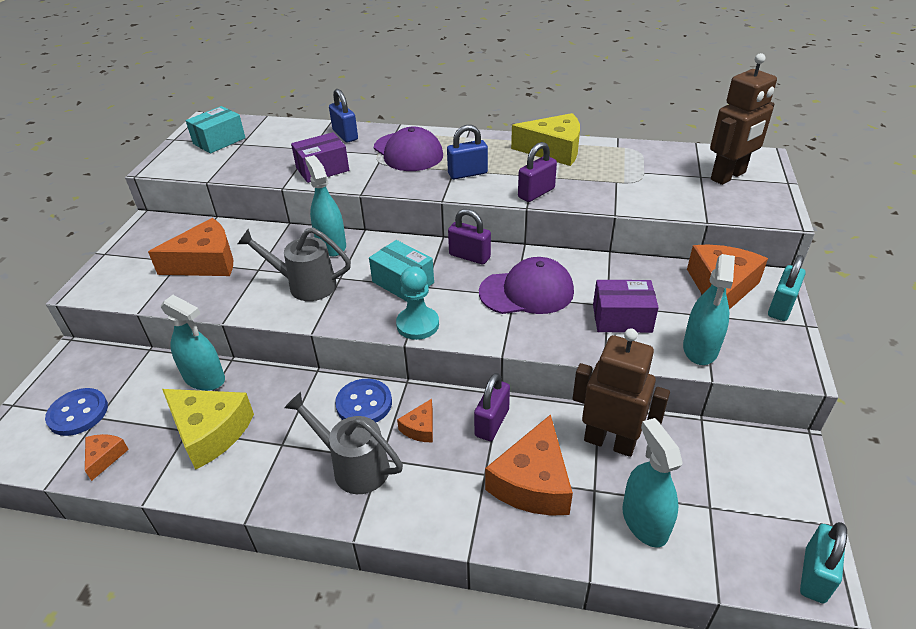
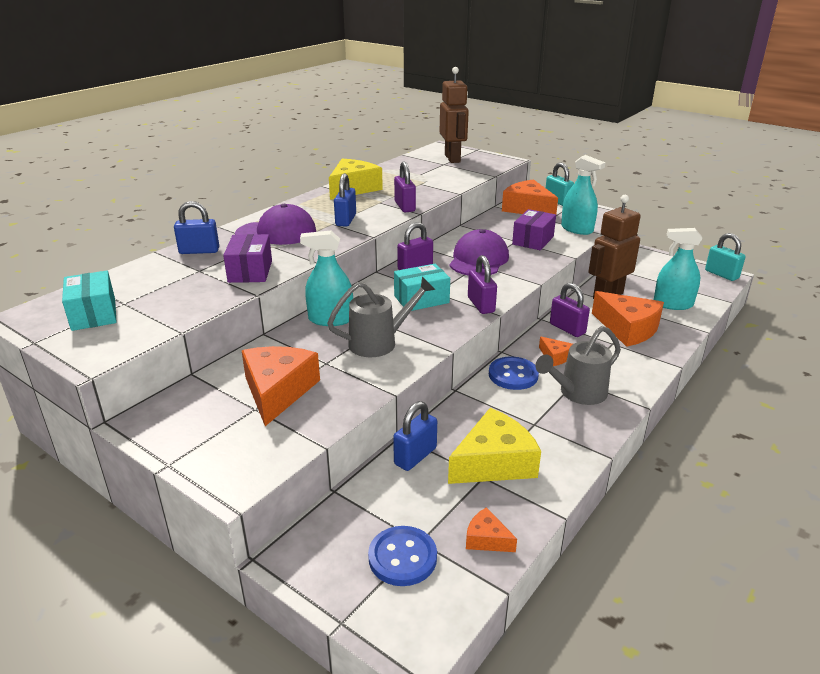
camera: 65 degrees left, 10 degrees down
(204, 378) = (415, 456): turquoise spray bottle -> blue padlock
(305, 285) = (379, 342): grey watering can -> grey watering can turned 150 degrees counterclockwise
(417, 324) = (481, 305): turquoise pawn -> purple padlock

